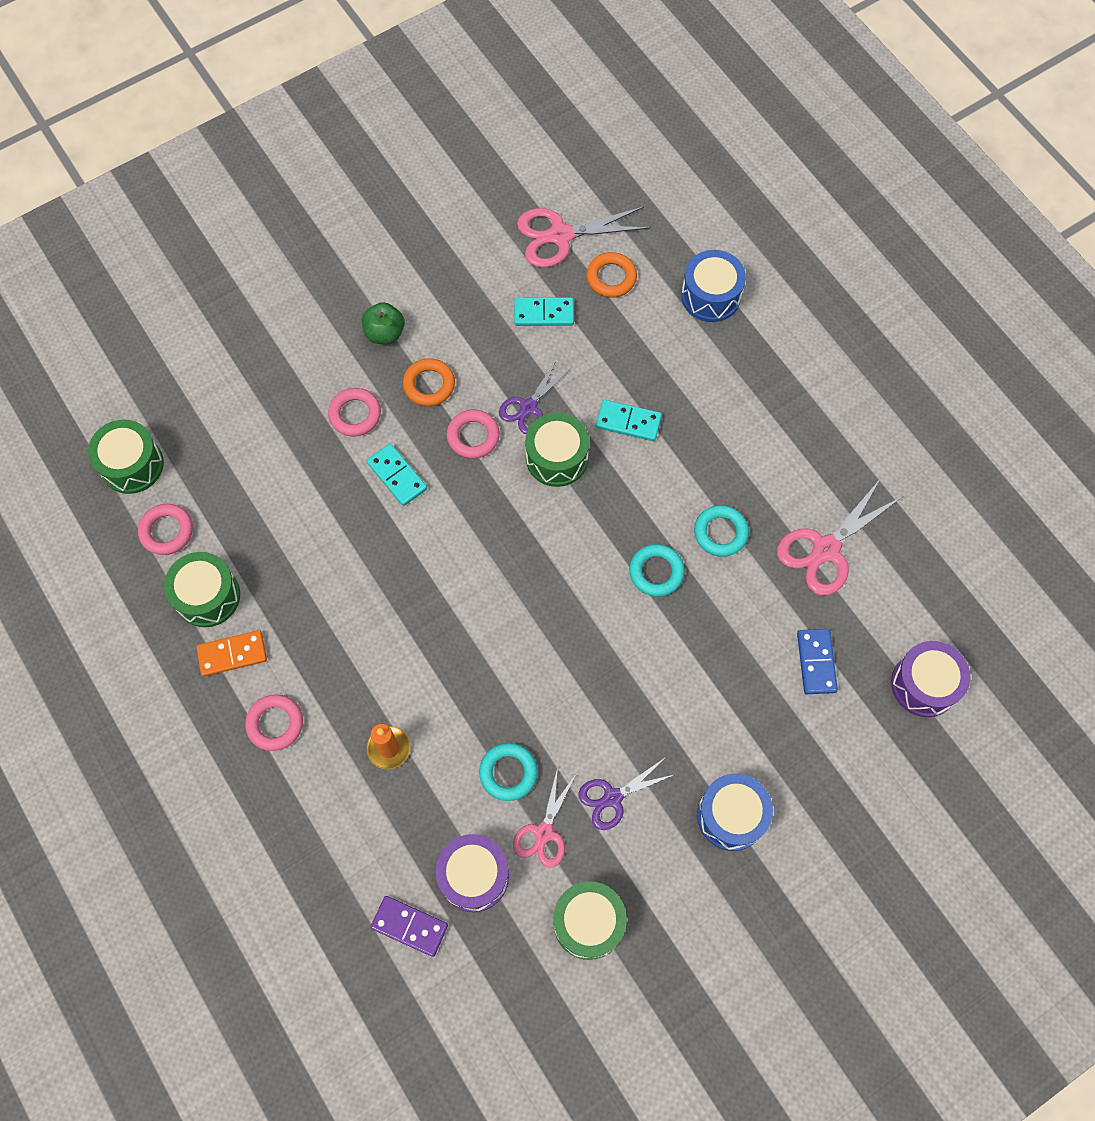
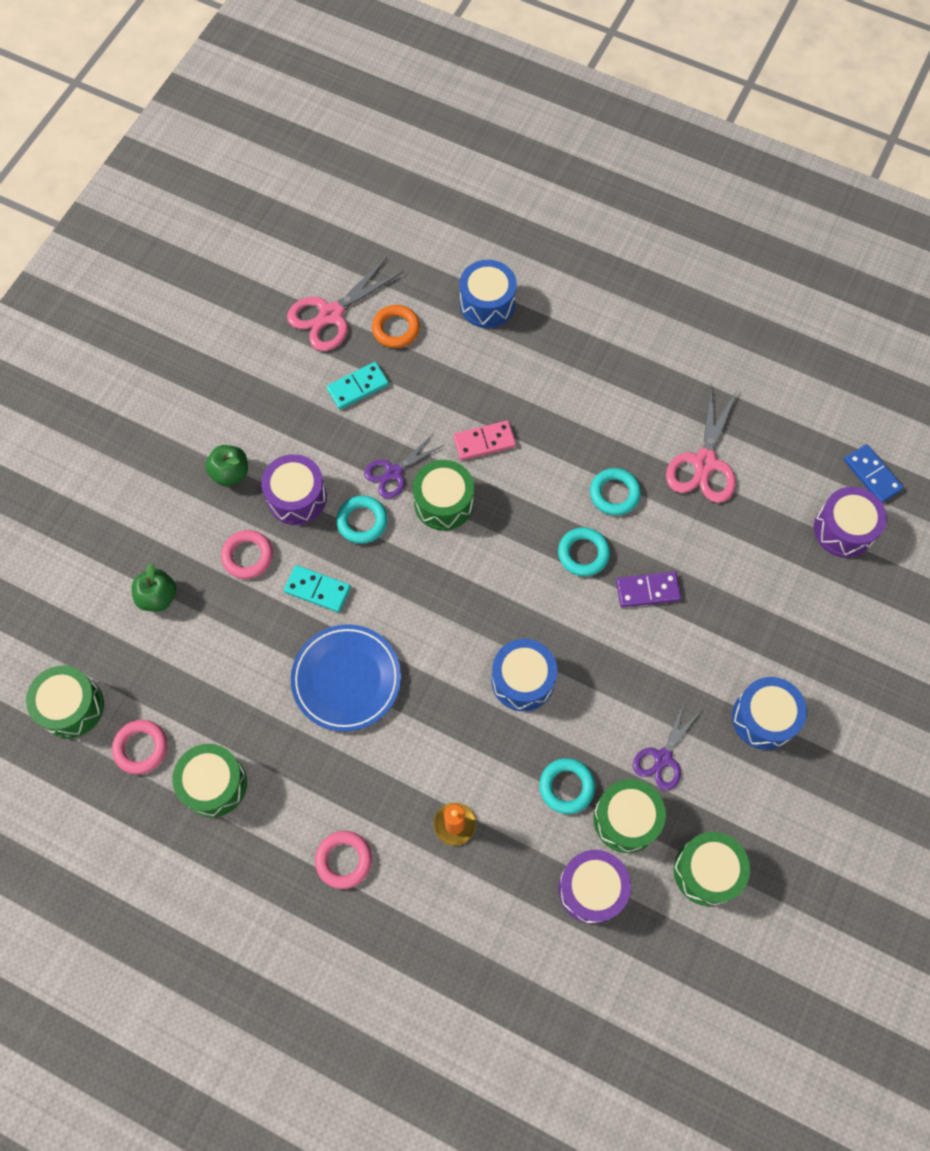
camera: 30 degrees left, 0 degrees up
(232, 654) = (268, 822): orange domino -> none
(258, 409) = (158, 597): none -> green apple
(373, 568) = (346, 679): none -> blue plate
(409, 926) = (565, 963): purple domino -> purple domino (647, 590)
(429, 385) = (297, 497): orange ring -> purple drum
(473, 436) = (362, 521): pink ring -> turquoise ring
(528, 407) = (394, 472): purple scissors -> purple scissors turned 45 degrees clockwise
(528, 656) = (522, 680): none -> blue drum
(544, 833) = (626, 819): pink scissors -> green drum
(628, 422) = (484, 442): turquoise domino -> pink domino
(816, 662) = (752, 557): blue domino -> blue domino (872, 475)

